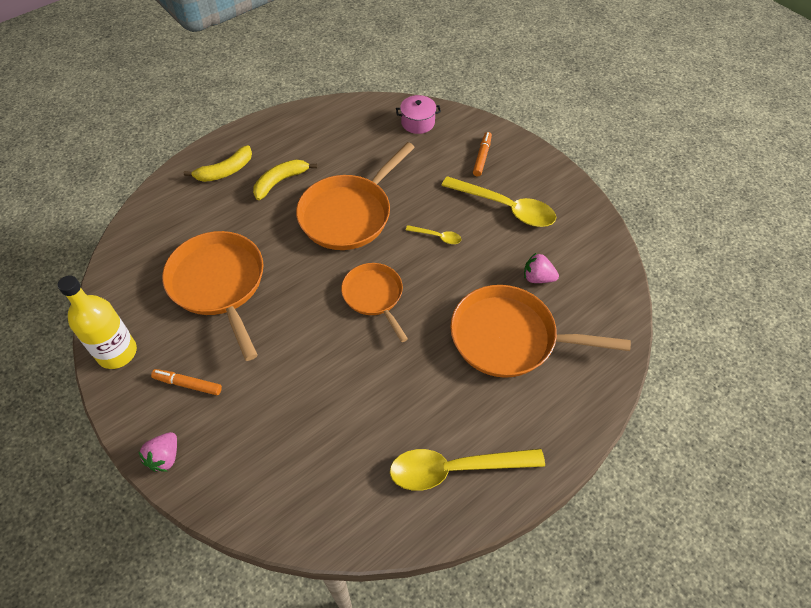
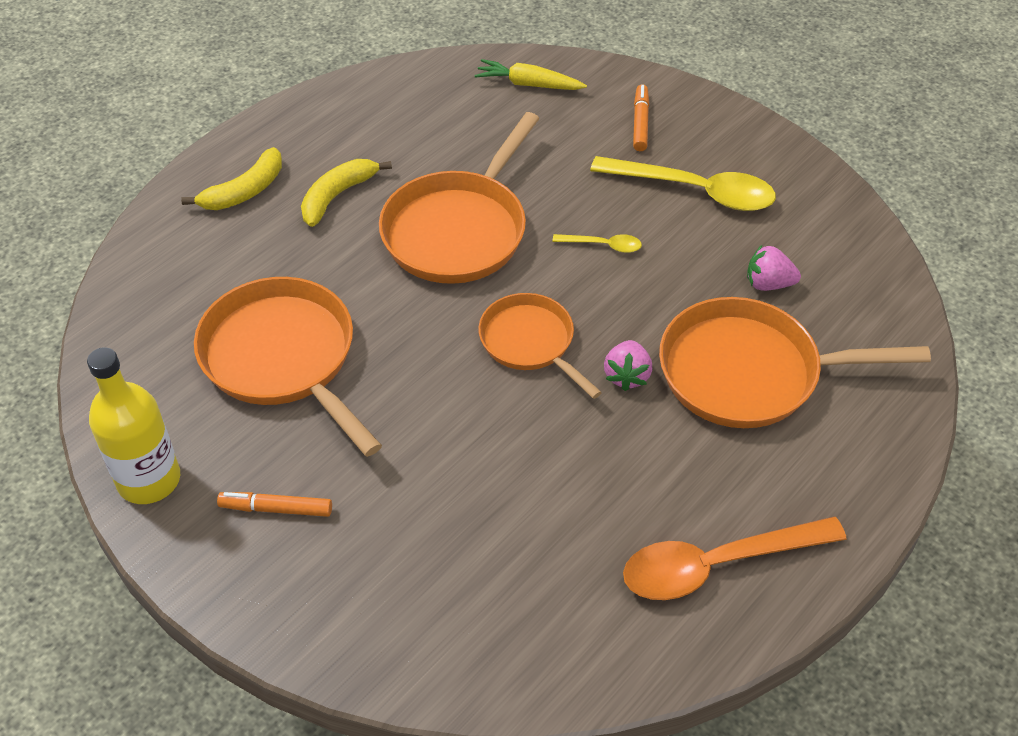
camera: 10 degrees left, 5 degrees down
(165, 457) = (271, 618): pink strawberry -> pink strawberry (627, 376)
(418, 122) = (529, 84): pink pot -> yellow carrot
(454, 469) = (716, 565): yellow spoon -> orange spoon

